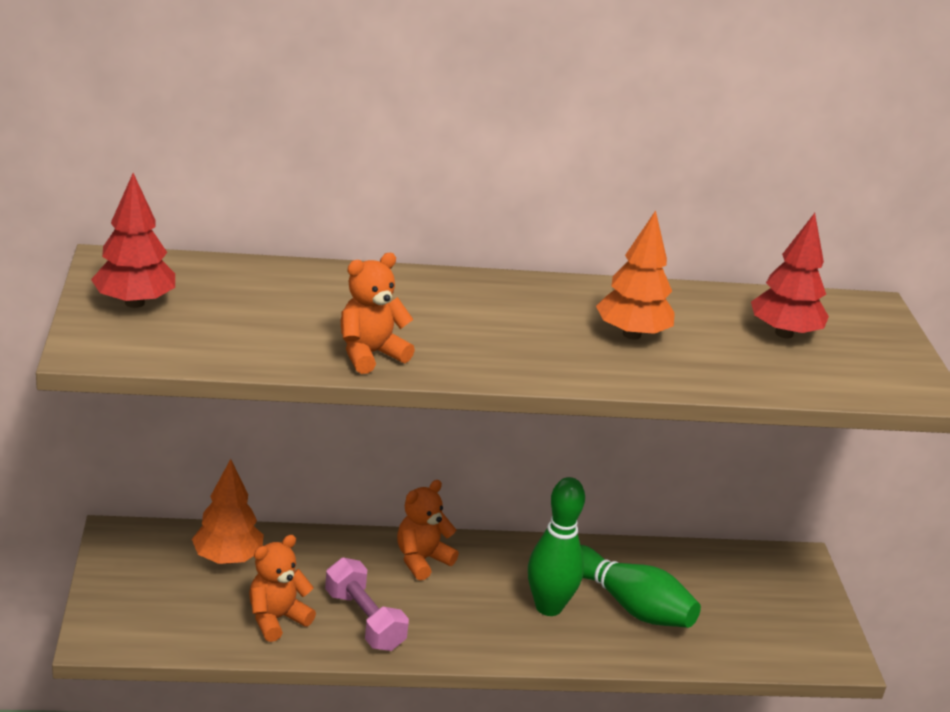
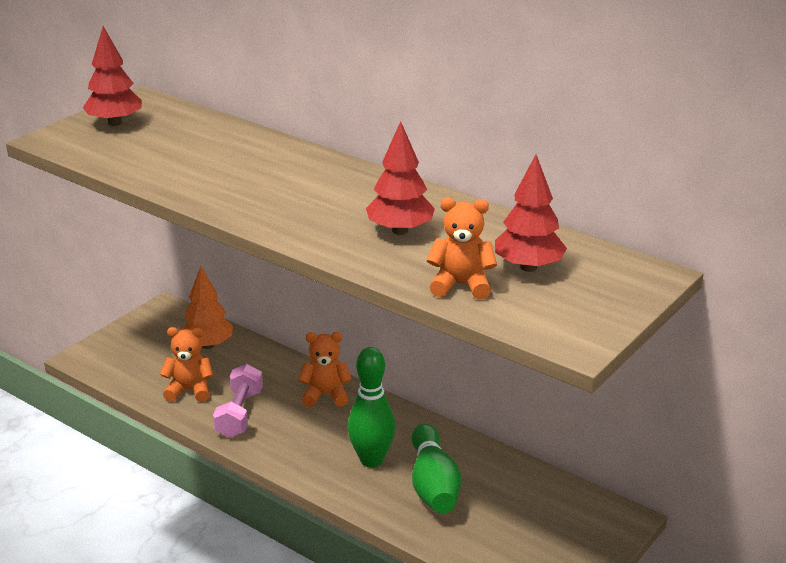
camera: 45 degrees right, 0 degrees up
(370, 354) = (197, 188): orange teddy bear -> orange teddy bear (461, 285)
(631, 334) = (400, 230): orange tree -> red tree

